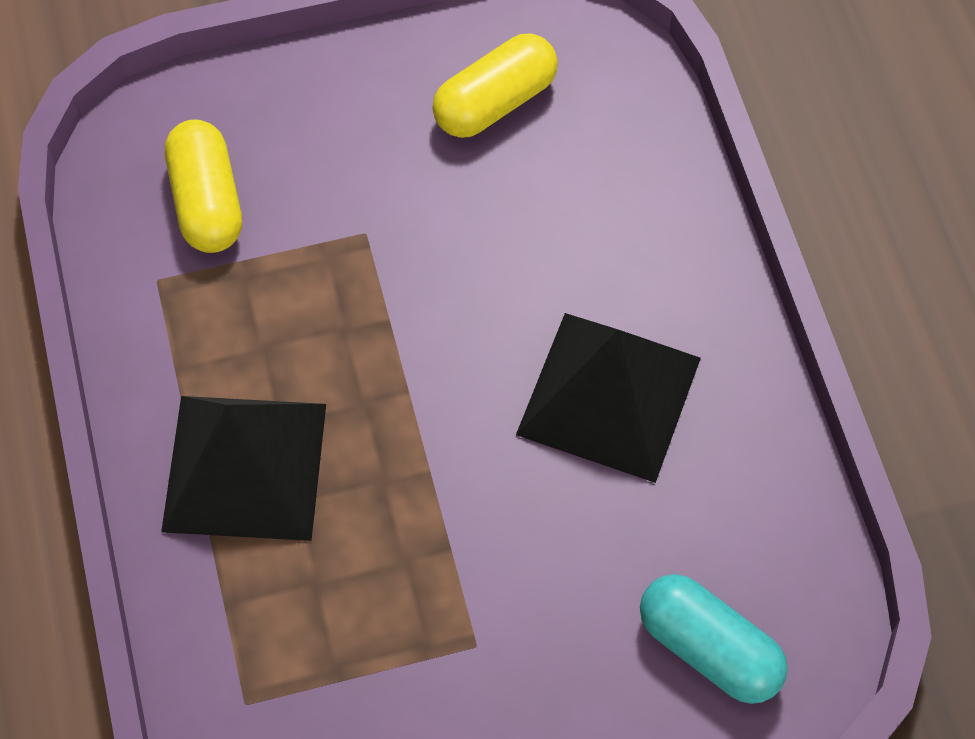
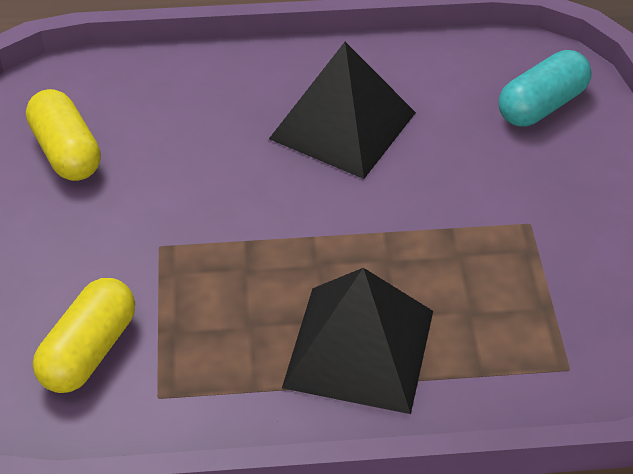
camera: 80 degrees left, 15 degrees down
(207, 201) = (89, 351): yellow capsule -> yellow capsule turned 60 degrees counterclockwise

